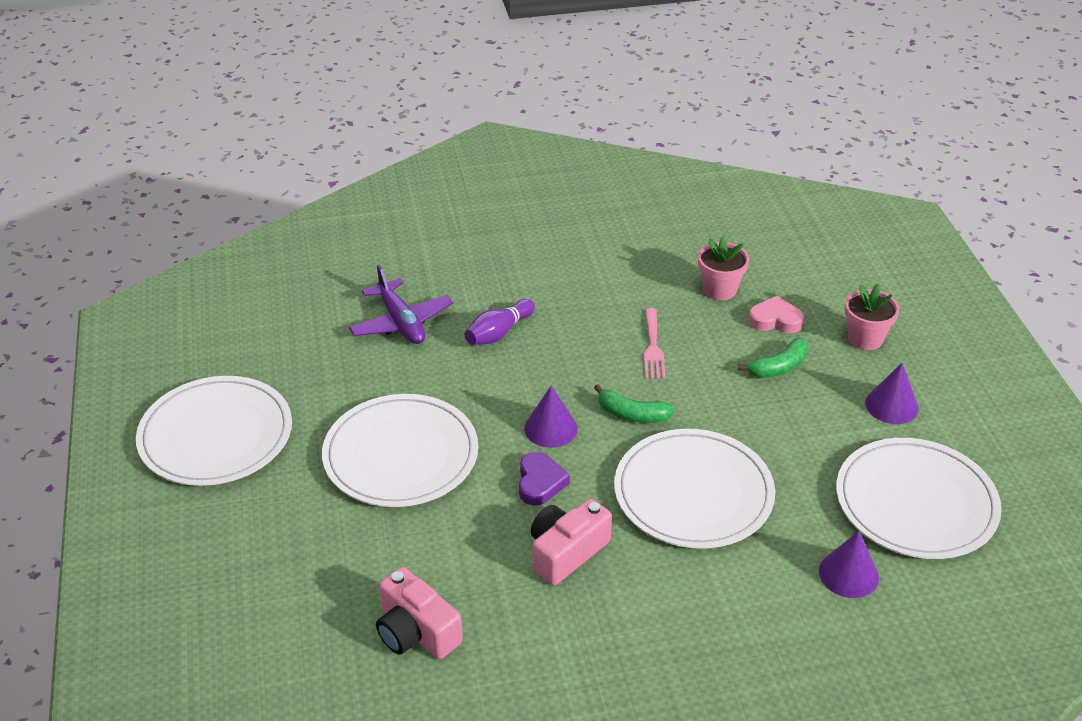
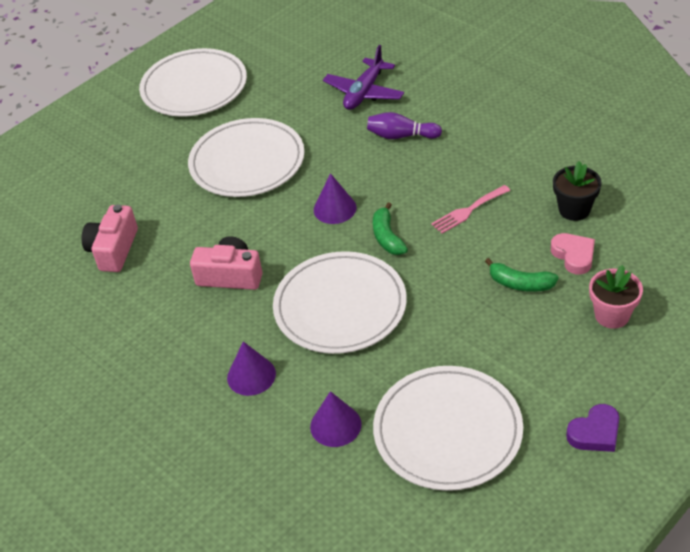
camera: 60 degrees right, 5 degrees up
(540, 482) = (280, 231): purple heart -> purple heart (595, 433)
(719, 289) = (574, 209): pink flower pot -> black flower pot
(891, 405) = (546, 367): purple cone -> purple cone (251, 375)

